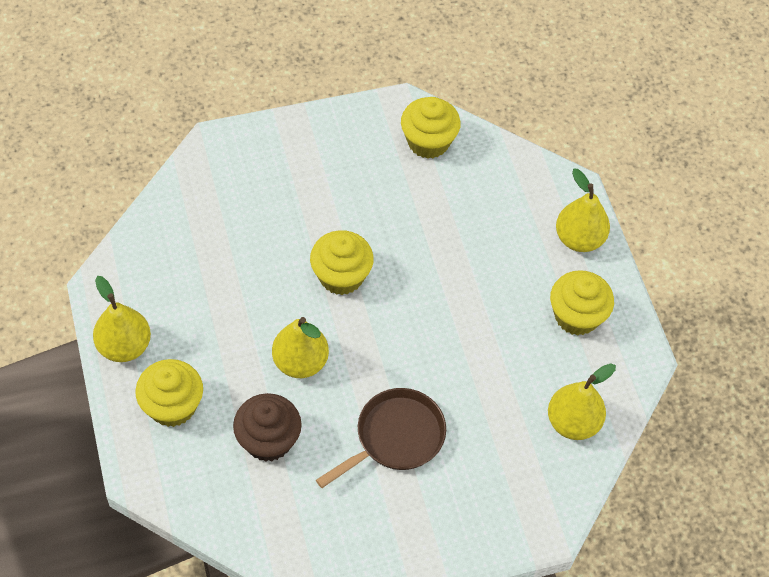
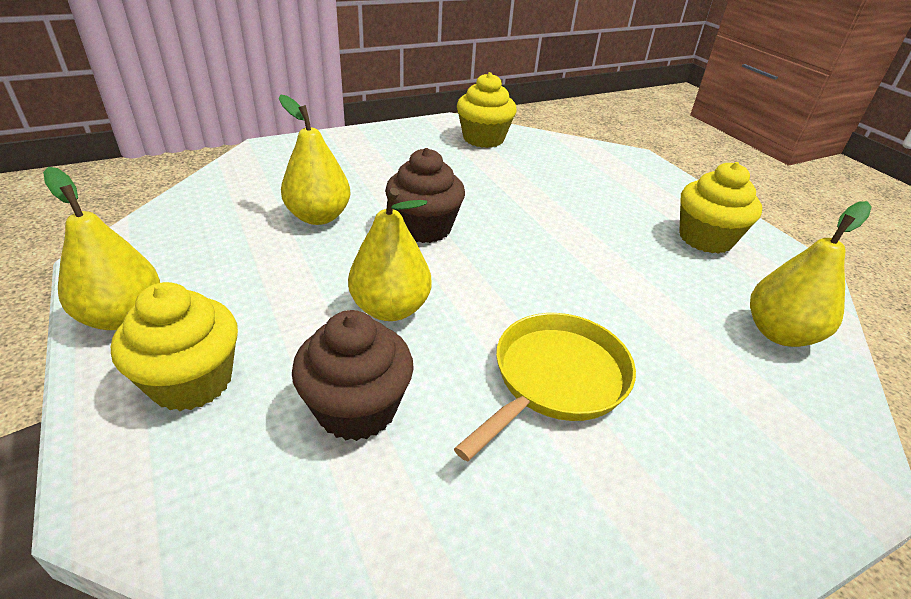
camera: 10 degrees left, 20 degrees down
(341, 276) = (424, 228): yellow cupcake -> brown cupcake
(395, 437) = (555, 380): brown pan -> yellow pan
(579, 239) = (664, 186): yellow pear -> yellow pear (318, 217)

